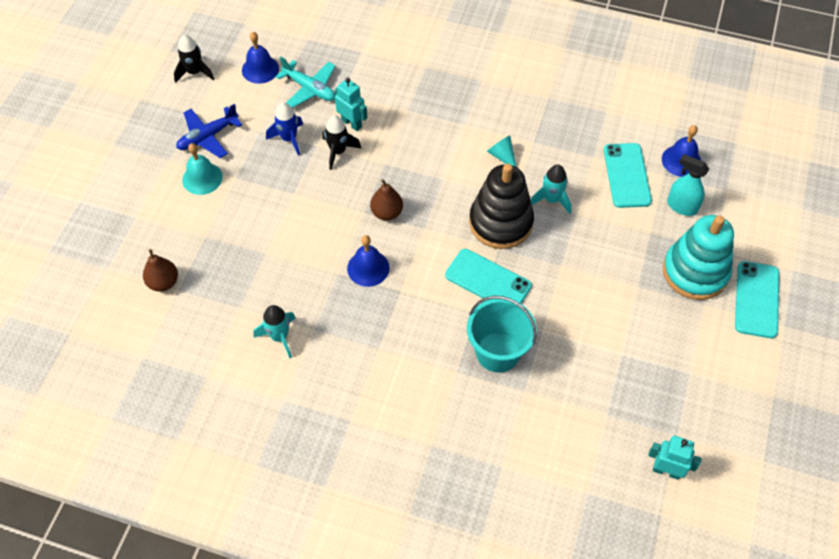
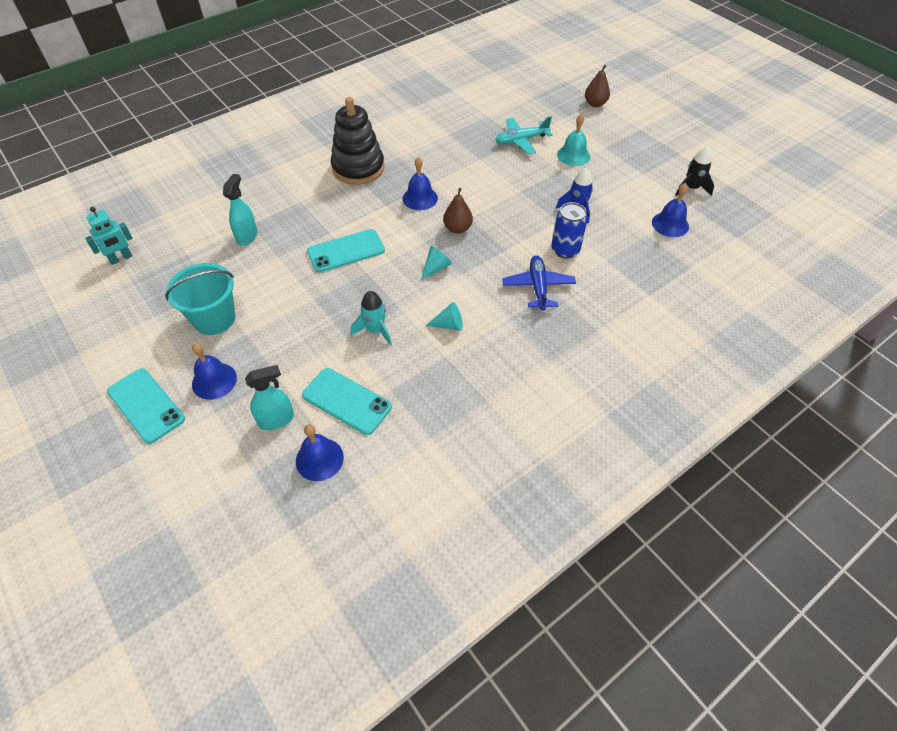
camera: 125 degrees right, 5 degrees down
(163, 282) = (498, 112): brown pear -> brown pear (595, 104)
(208, 137) = (613, 171): blue plane -> blue plane (538, 287)
(279, 337) = (410, 141): turquoise rocket -> none
(310, 89) = (625, 243): turquoise plane -> turquoise plane (521, 140)
(338, 151) = (541, 229): black rocket -> none
(352, 123) = (565, 250): turquoise robot -> blue can
(449, 200) = (436, 267): none -> turquoise cone
(498, 352) = (290, 226): turquoise bucket -> turquoise bucket (214, 319)
(500, 222) = (386, 286): black stacking toy -> black stacking toy (358, 168)
(541, 380) = (247, 236): none -> turquoise spray bottle
(695, 272) = (214, 381): turquoise stacking toy -> blue bell

